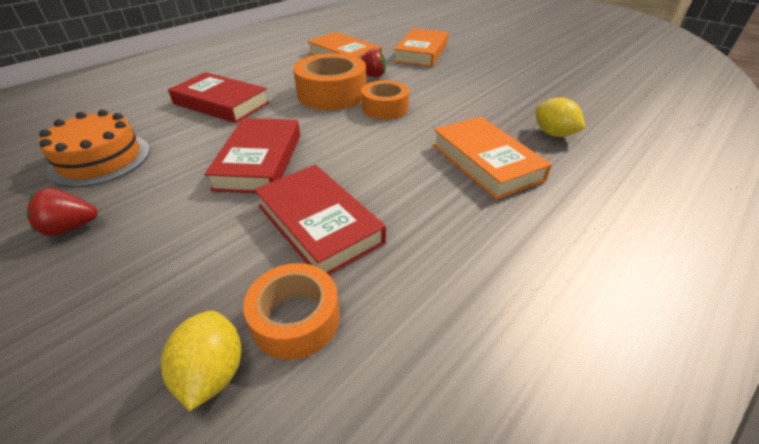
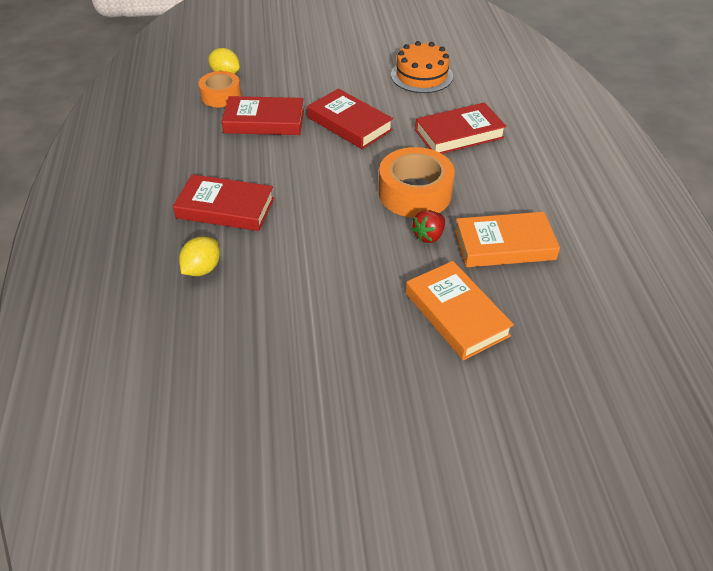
camera: 130 degrees right, 5 degrees up
(71, 227) = (357, 60): red strawberry -> none
(385, 108) = (354, 207): orange tape -> none
(485, 162) = (225, 208): orange book -> red book
(553, 134) = (202, 269): yellow lemon -> yellow lemon turned 60 degrees counterclockwise

